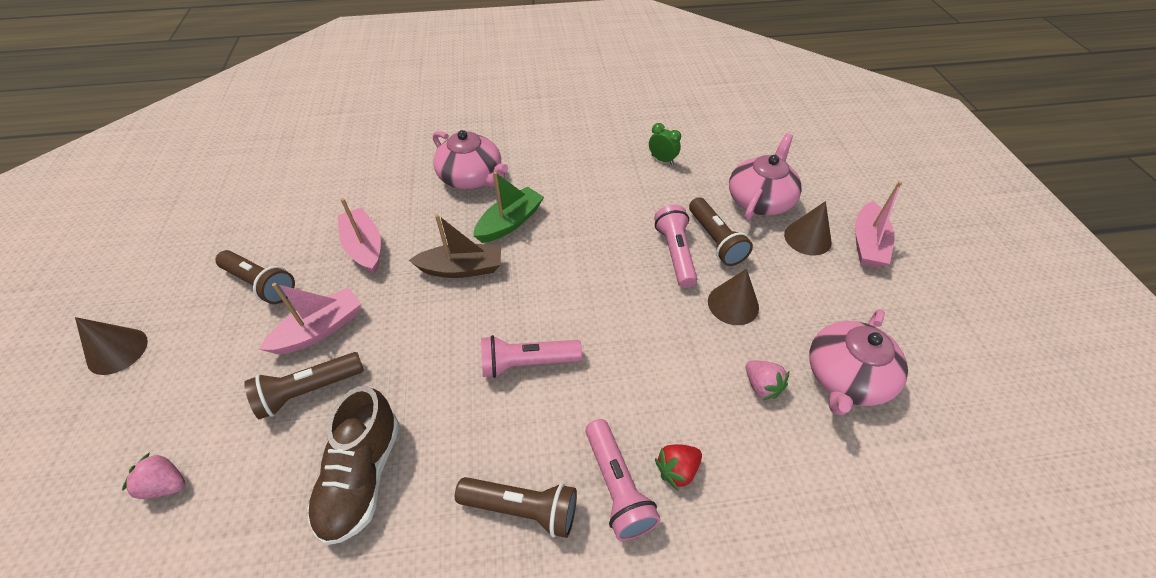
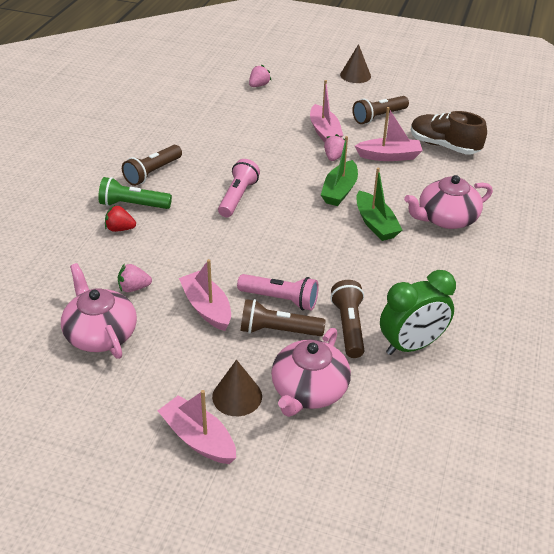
camera: 115 degrees right, 10 degrees down
(309, 390) = (282, 124): brown flashlight -> brown flashlight (349, 327)
(362, 476) = (215, 132): brown shoe -> brown shoe (444, 146)
(386, 297) = (334, 157): none -> pink strawberry
(462, 268) = (339, 191): brown boat -> green boat
(616, 486) = (133, 205): pink flashlight -> green flashlight
(662, 160) = (411, 346): green clock -> green clock, size x2.00
(677, 470) = (120, 229): red strawberry -> red strawberry turned 75 degrees counterclockwise
(733, 304) = (207, 308): brown cone -> pink boat
(760, 200) = (308, 390): pink teapot -> pink teapot turned 60 degrees clockwise

